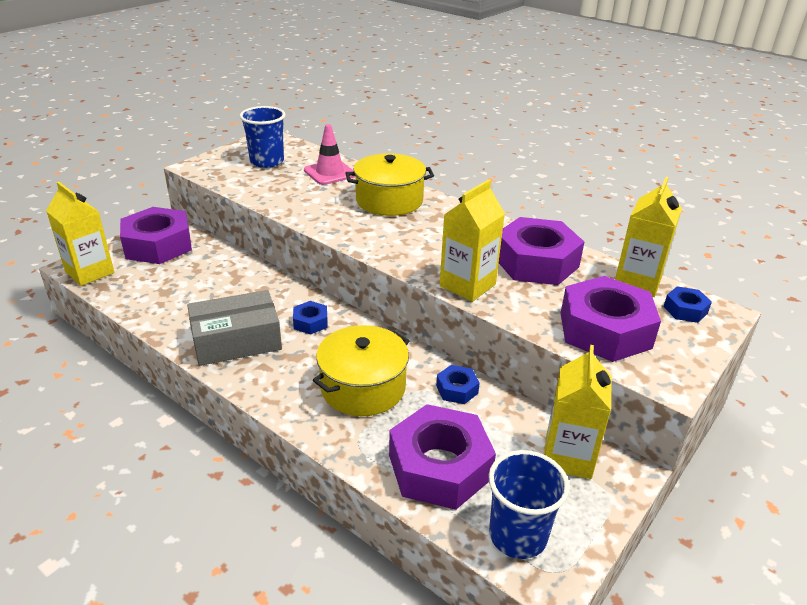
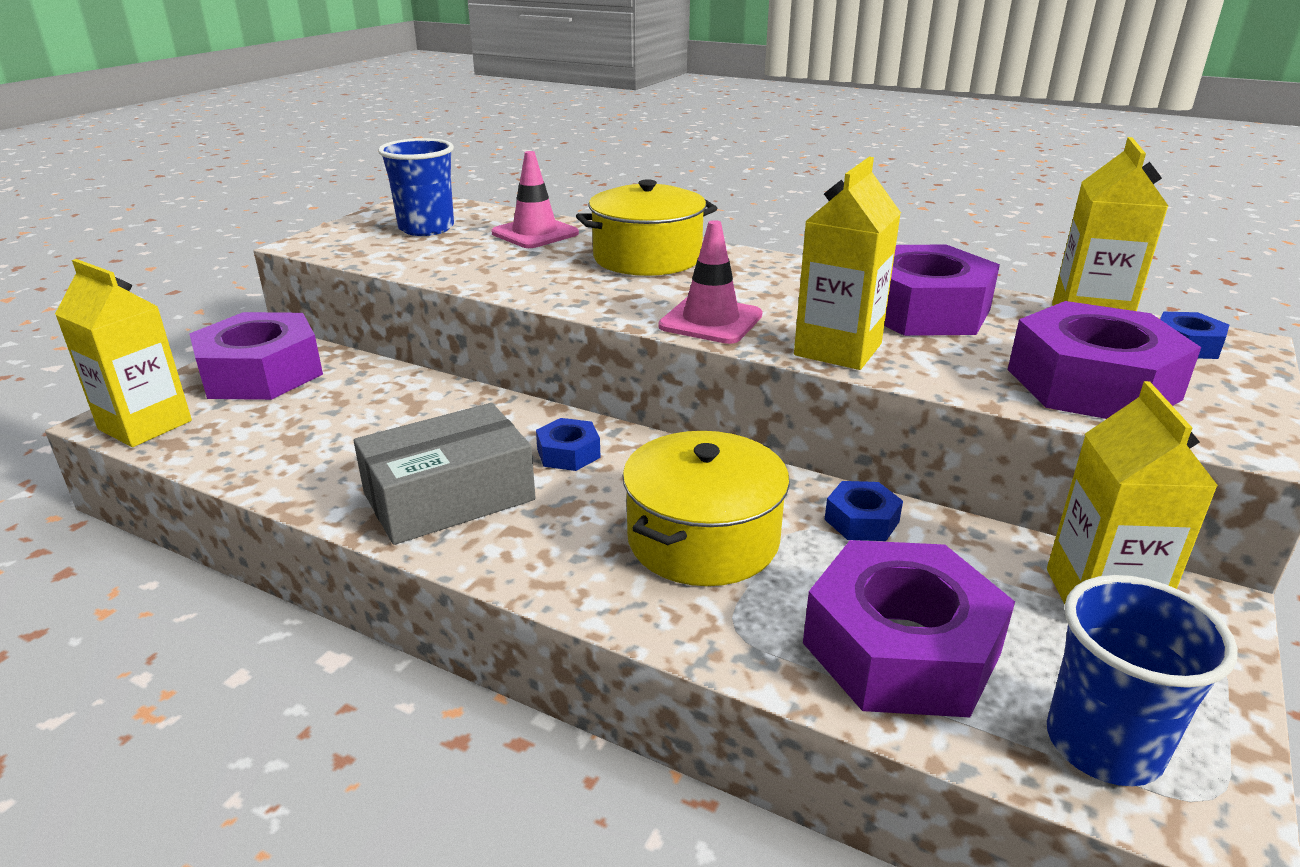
camera: 10 degrees left, 5 degrees down
(403, 254) = (710, 321): none -> pink traffic cone

